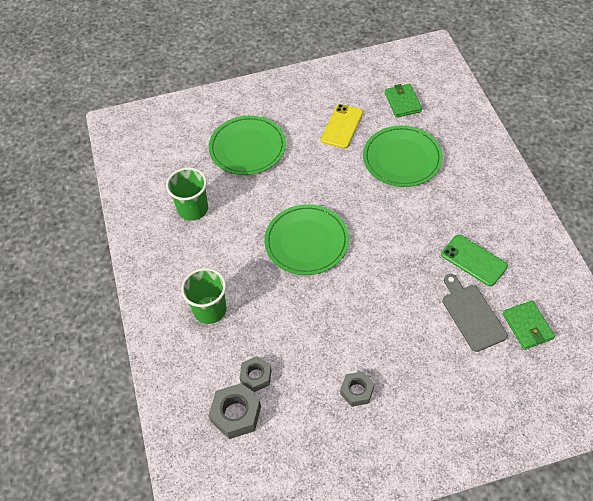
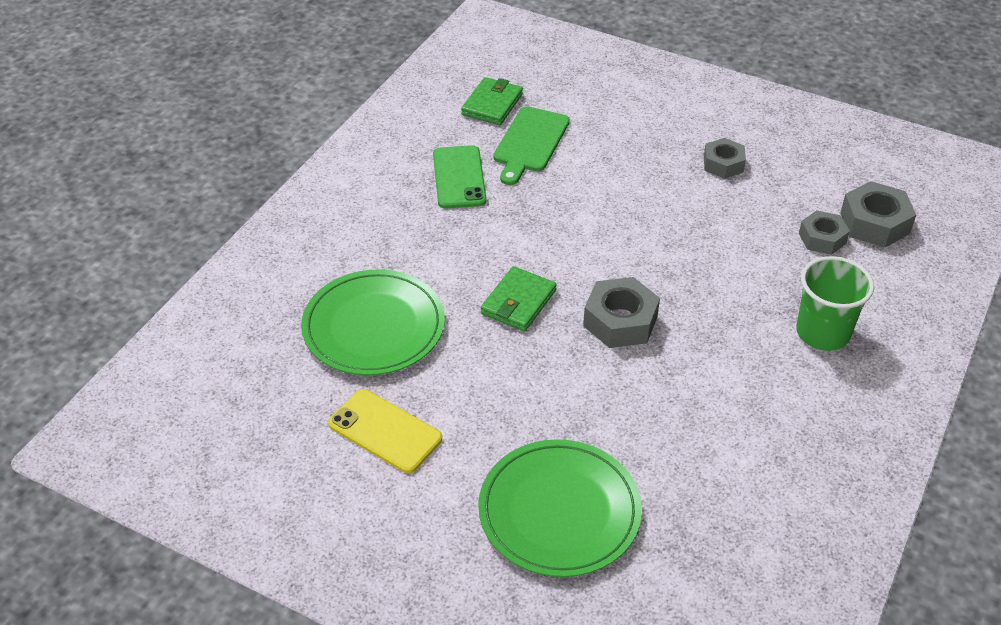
camera: 140 degrees left, 10 degrees down
(193, 209) = (737, 477): green cup -> none
(306, 241) = (620, 321): green plate -> grey nut
(342, 126) = (385, 431): yellow phone -> yellow phone turned 60 degrees clockwise
(403, 102) = (257, 398): green wallet -> green wallet (518, 302)
(472, 315) = (530, 143): grey cutting board -> green cutting board

